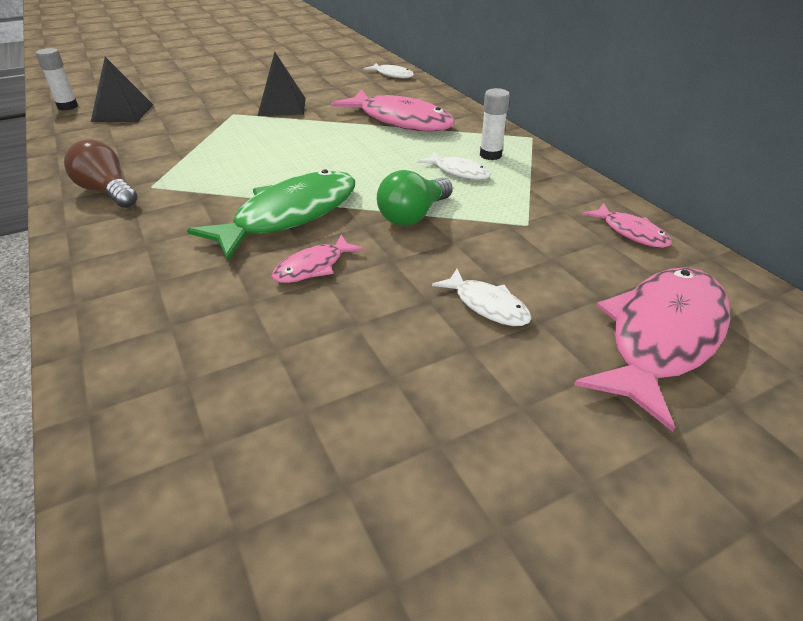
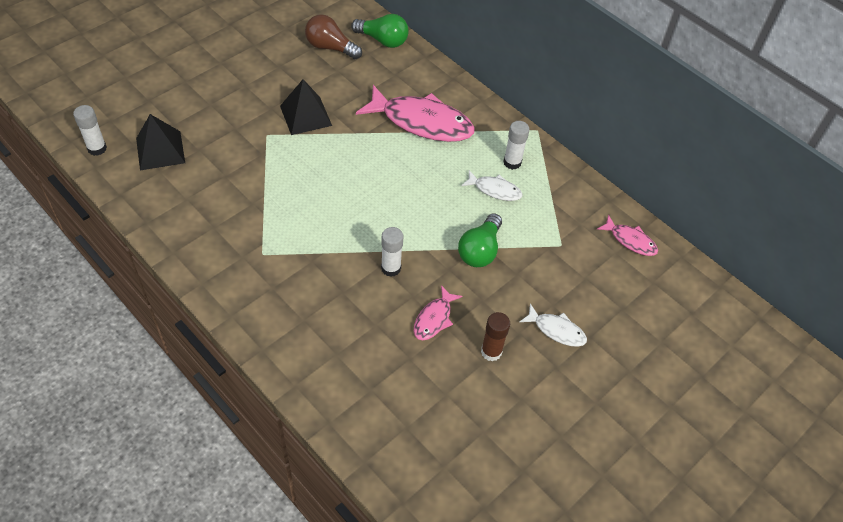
camera: 20 degrees left, 15 degrees up
(107, 192) = (232, 267): brown light bulb -> brown light bulb (330, 47)
(289, 215) = (391, 268): green fish -> white glue stick
(374, 313) = (491, 352): none -> brown glue stick
(392, 75) = (383, 40): white fish -> green light bulb
(661, 338) = (660, 335): pink fish -> none

